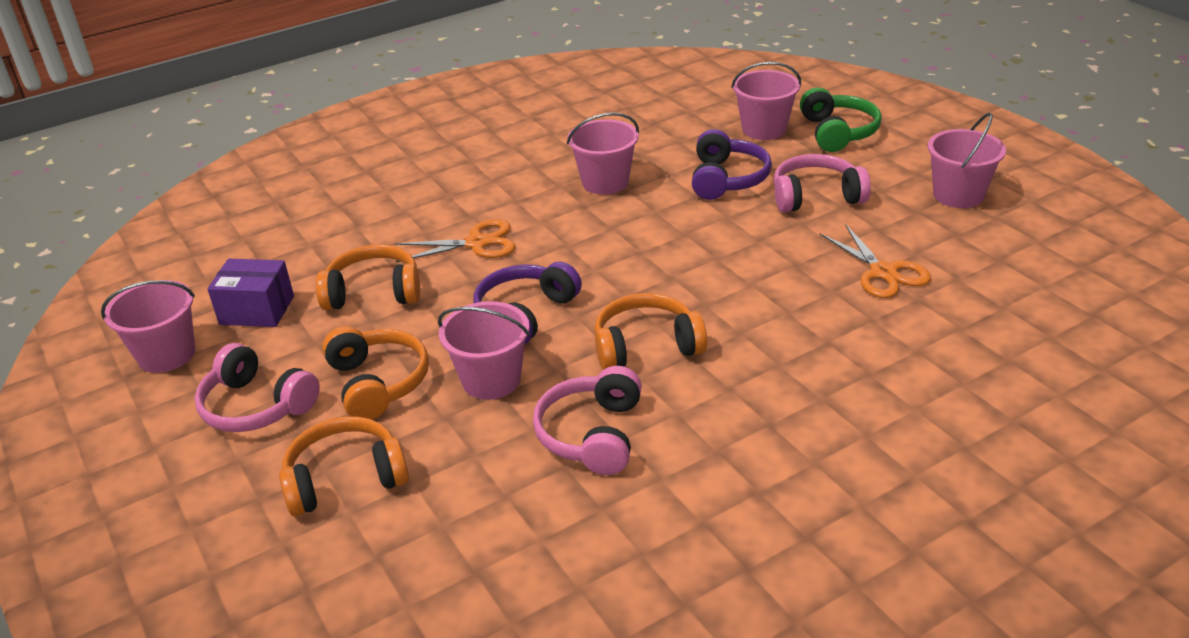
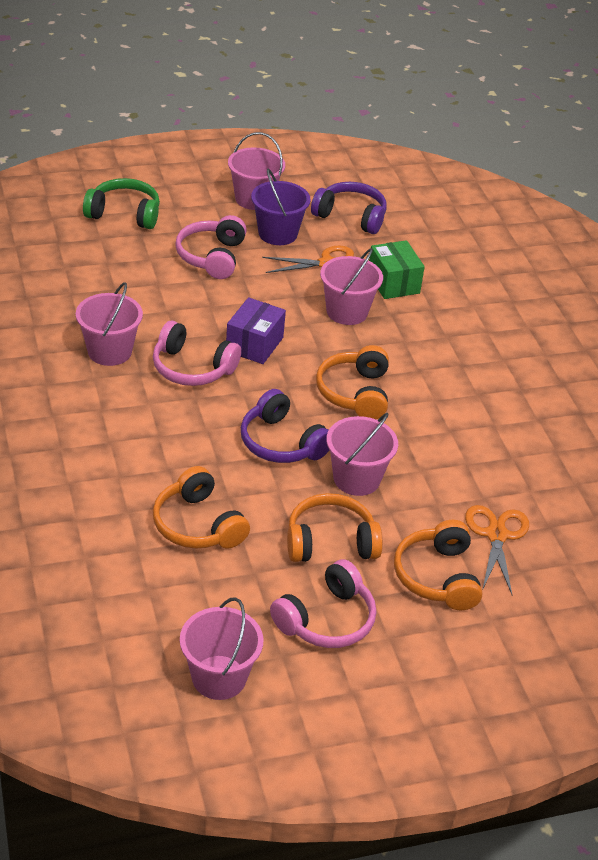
camera: 80 degrees left, 5 degrees up
(257, 310) = (181, 607): purple box -> purple box (254, 344)
(373, 292) = (198, 525): orange headphones -> orange headphones turned 45 degrees counterclockwise
(477, 243) = (158, 447): orange scissors -> orange scissors (496, 535)
(592, 434) = (440, 443): pink headphones -> pink headphones (192, 368)
(727, 179) = (154, 288): purple headphones -> purple headphones (351, 216)
(764, 129) = (88, 245): pink bucket -> pink bucket (347, 312)
(896, 330) = (393, 283): none -> green box
(907, 225) = (277, 234): none -> purple bucket

